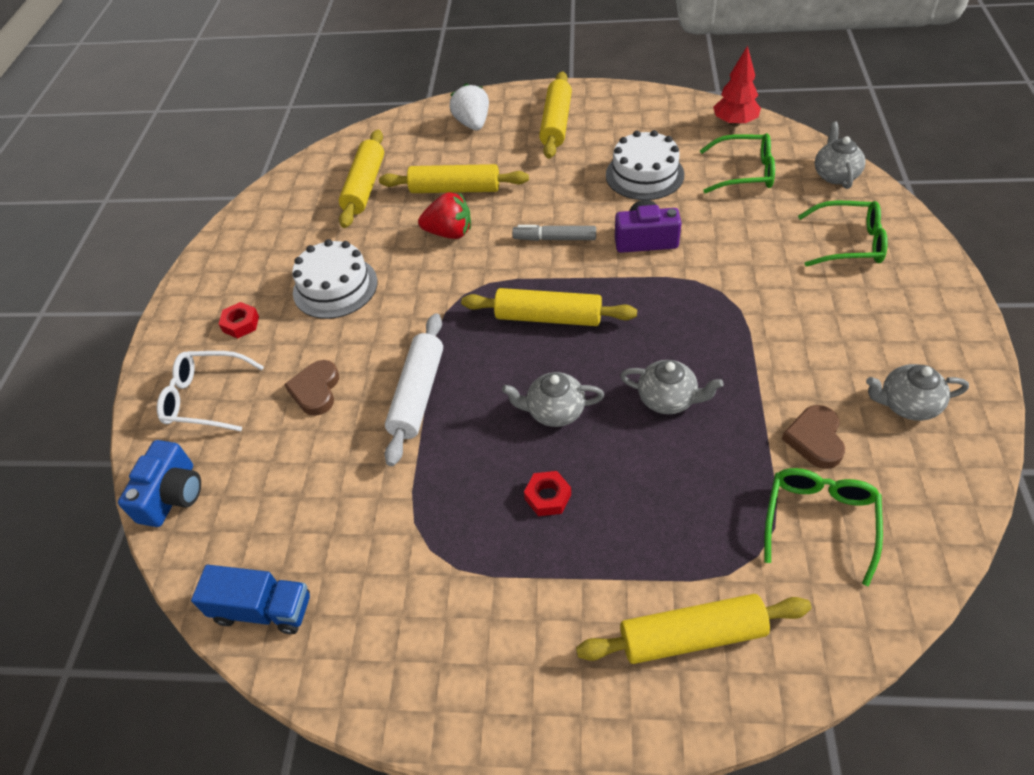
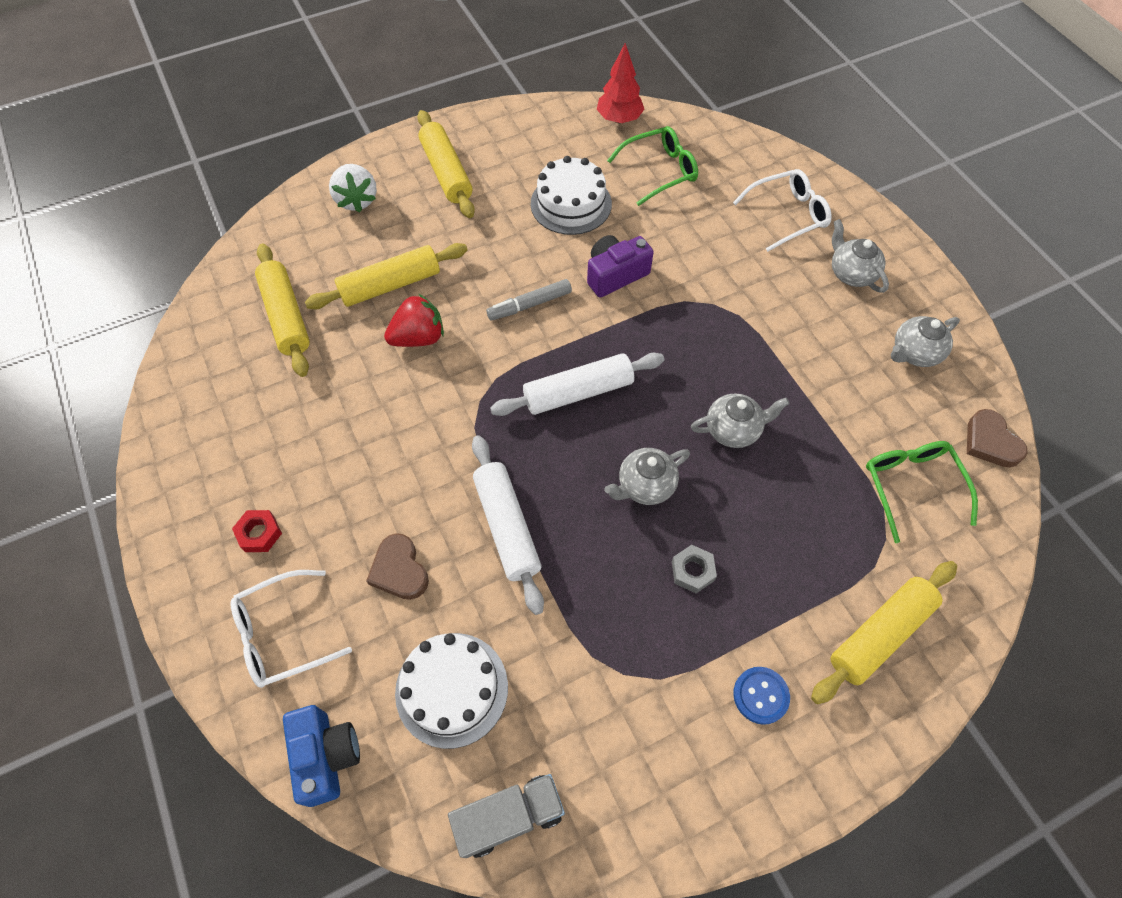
camera: 35 degrees left, 10 degrees up
(263, 609) = (509, 817): blue truck -> grey truck
(335, 287) = (337, 447): white cake -> white cake (451, 689)
(472, 124) = (357, 200): white strawberry -> white strawberry turned 150 degrees counterclockwise
(536, 628) = (760, 695): none -> blue button
(548, 317) = (578, 392): yellow rolling pin -> white rolling pin
(548, 497) = (692, 571): red nut -> grey nut
(815, 439) = (867, 415): brown heart -> brown heart (990, 442)
(835, 175) = (737, 148): grey teapot -> grey teapot (851, 273)
(849, 243) = (788, 215): green glasses -> white glasses

